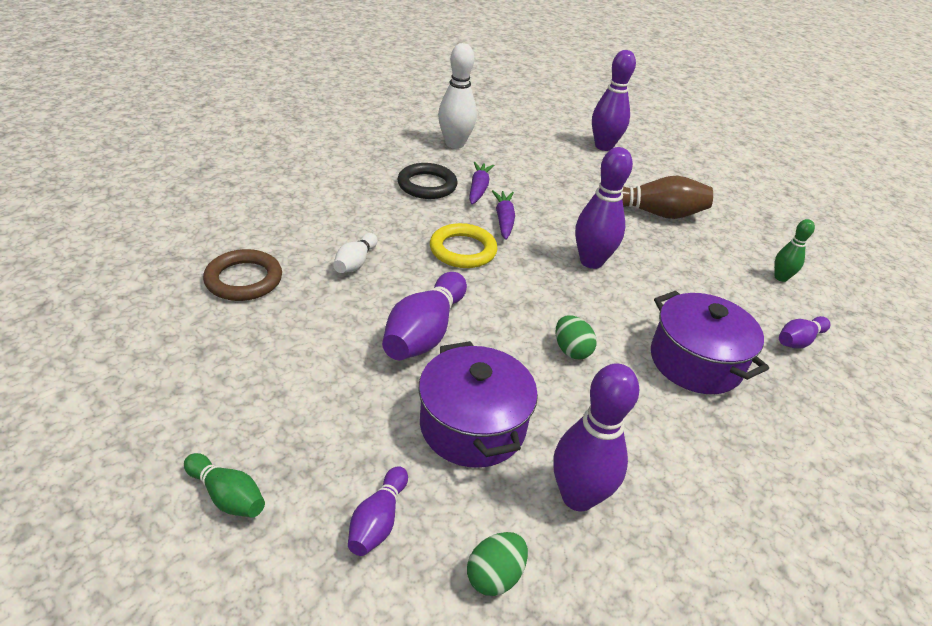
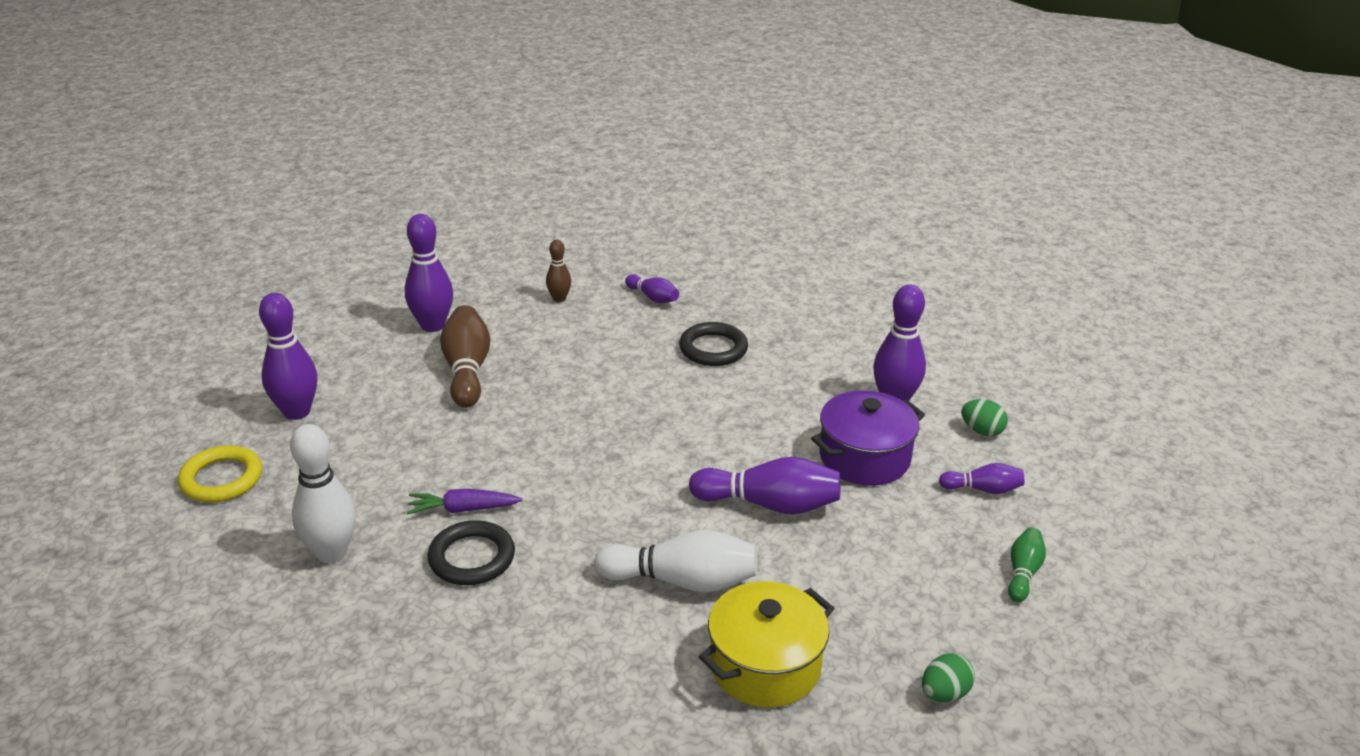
camera: 100 degrees left, 5 degrees down
(244, 279) = (765, 666): brown ring -> yellow pot
(355, 263) = (682, 581): white bowling pin -> white bowling pin, size x1.79
(463, 250) = (613, 501): yellow ring -> yellow ring (221, 479)
(504, 220) = (533, 478): purple carrot -> none
(571, 350) = (739, 413): green egg -> green egg (944, 693)
(591, 261) = (589, 409): purple bowling pin -> purple bowling pin (432, 325)
(695, 362) = (713, 349): purple pot -> black ring
(780, 277) = (559, 299): green bowling pin -> brown bowling pin

